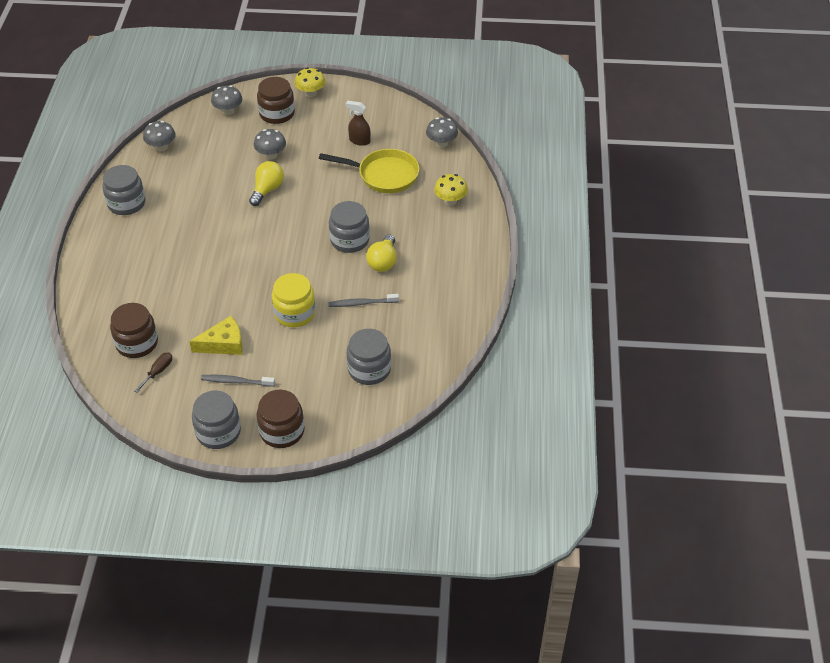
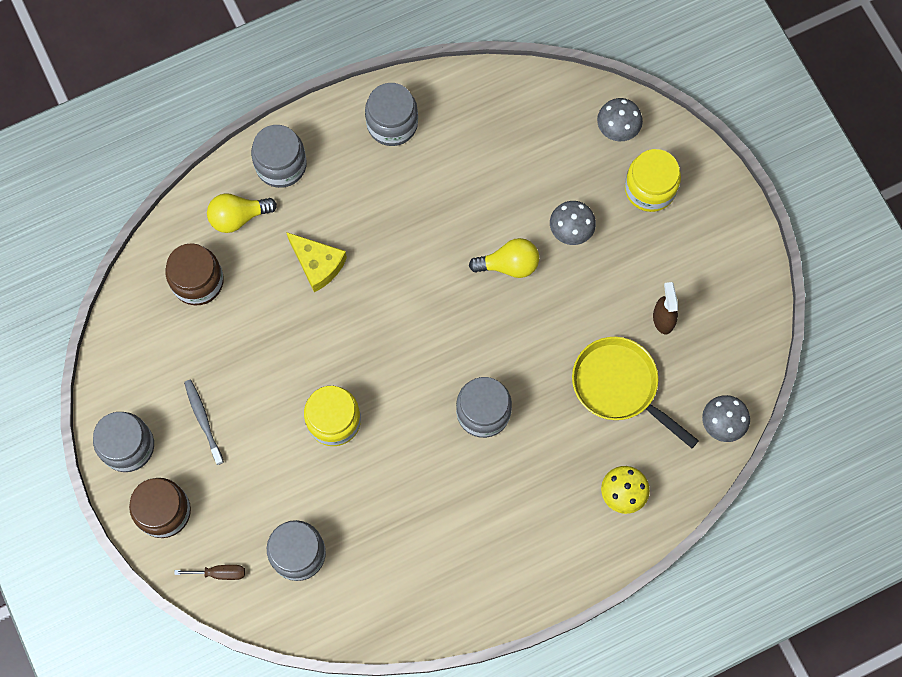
camera: 60 degrees right, 25 degrees up
(99, 267) = (281, 165): none -> grey jar
(158, 372) = (172, 330): brown screwdriver -> brown screwdriver (220, 573)
(161, 147) = (506, 96): grey mushroom -> none
(223, 344) = (247, 372): yellow cheese -> yellow cheese (318, 264)
(277, 113) = (650, 189): brown jar -> yellow jar
(310, 93) = (714, 205): yellow mushroom -> none
(362, 303) = (391, 487): grey toothbrush -> none
(383, 262) = (470, 472): yellow light bulb -> yellow light bulb (238, 217)
(384, 175) = (619, 386): yellow pan -> yellow pan turned 150 degrees clockwise

